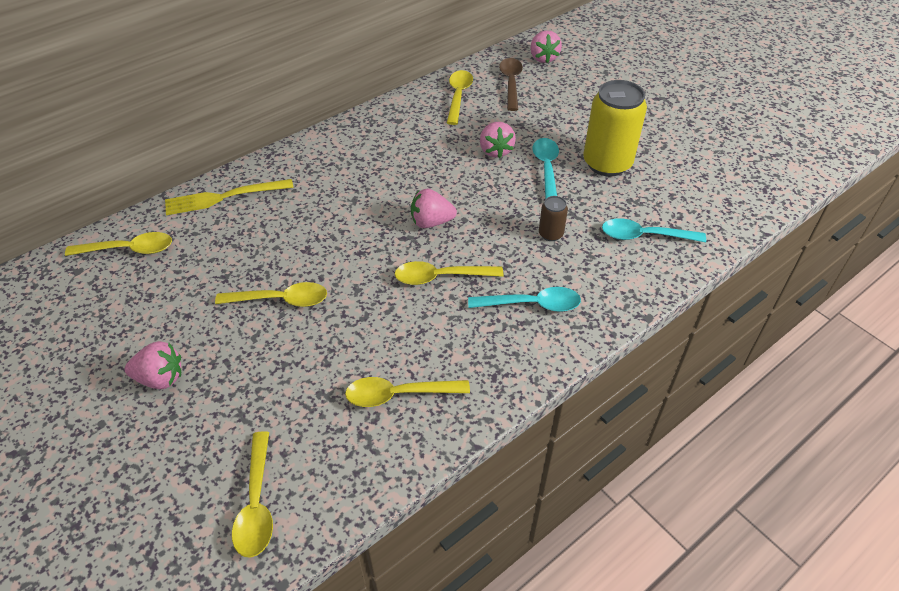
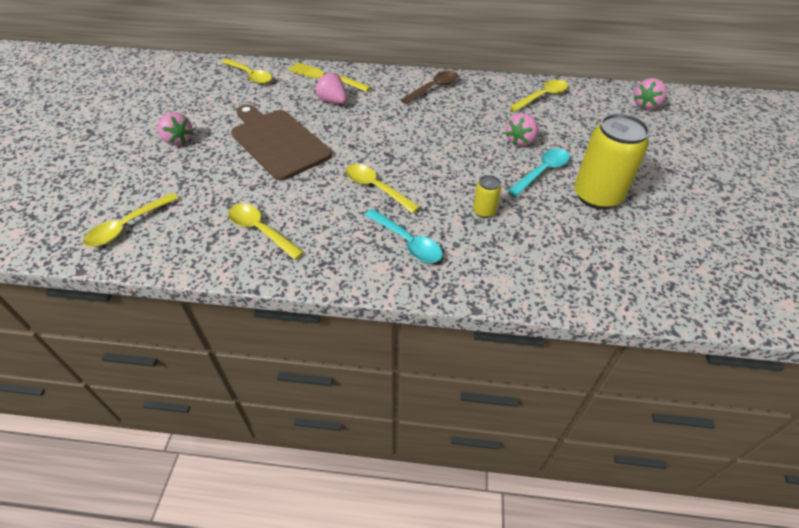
camera: 45 degrees right, 0 degrees up
(280, 300) = (278, 142): yellow spoon -> brown cutting board
(431, 222) = (416, 155): pink strawberry -> pink strawberry (332, 101)
(511, 83) = (594, 108): brown spoon -> brown spoon (433, 88)
(550, 234) = (484, 211): brown can -> yellow can
(644, 236) = (555, 259): turquoise spoon -> none

